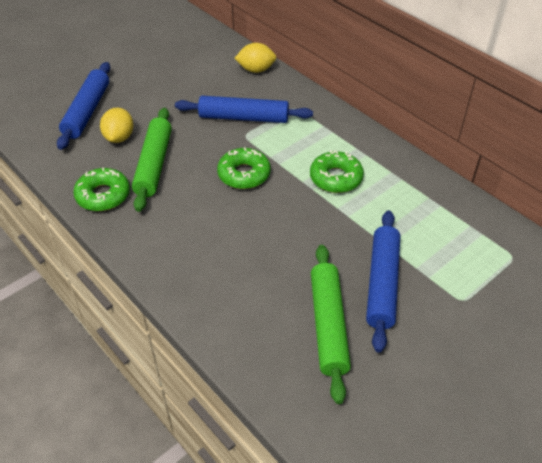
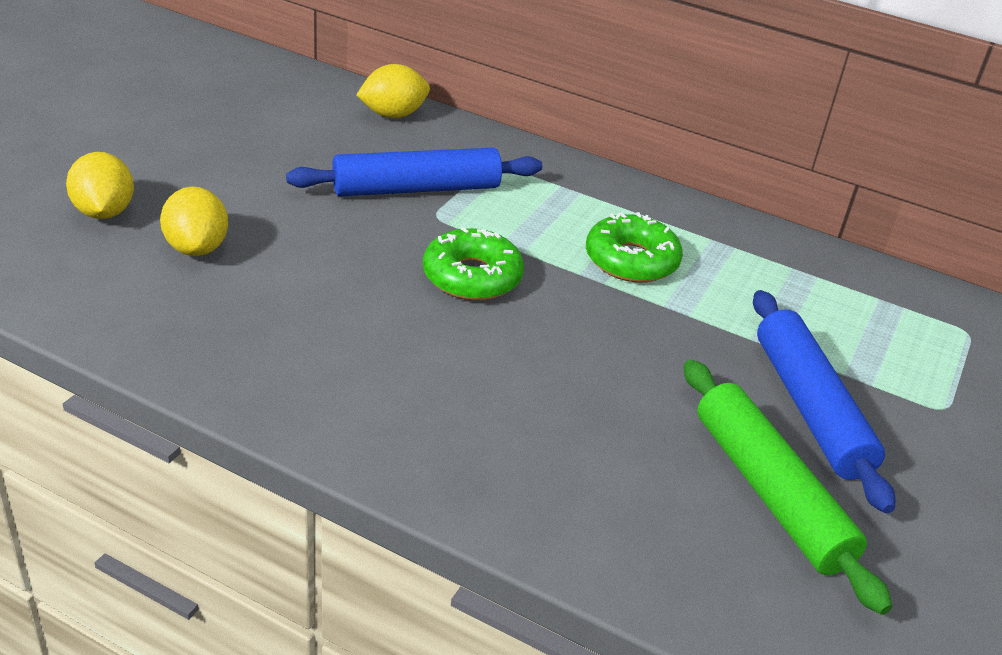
camera: 25 degrees left, 10 degrees down
(87, 111) = (104, 212): blue rolling pin -> yellow lemon
(103, 195) = (220, 352): green donut -> none
(154, 164) = (293, 284): green rolling pin -> none

